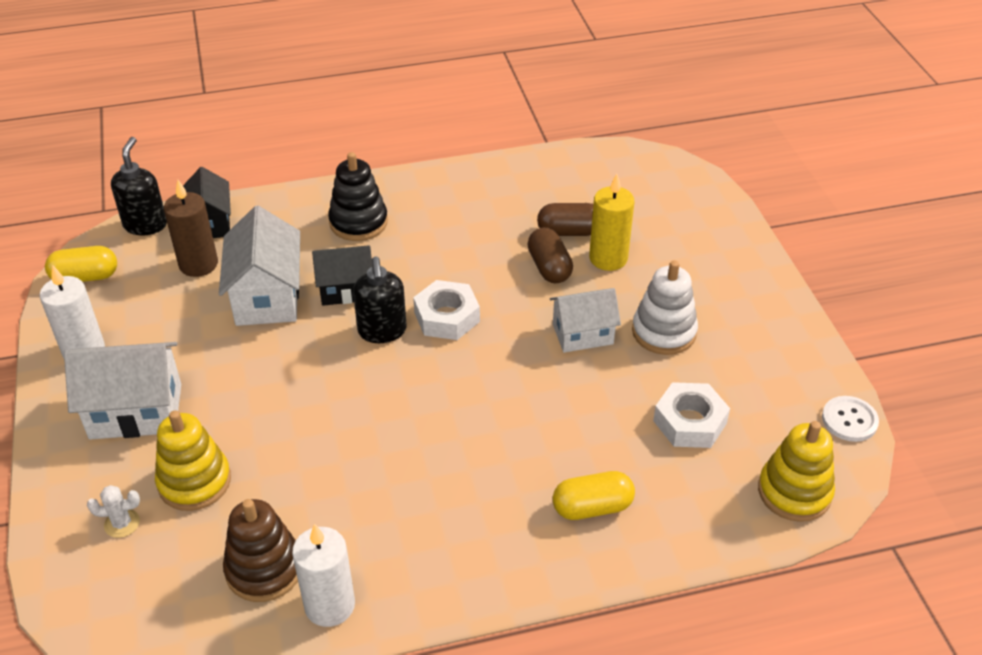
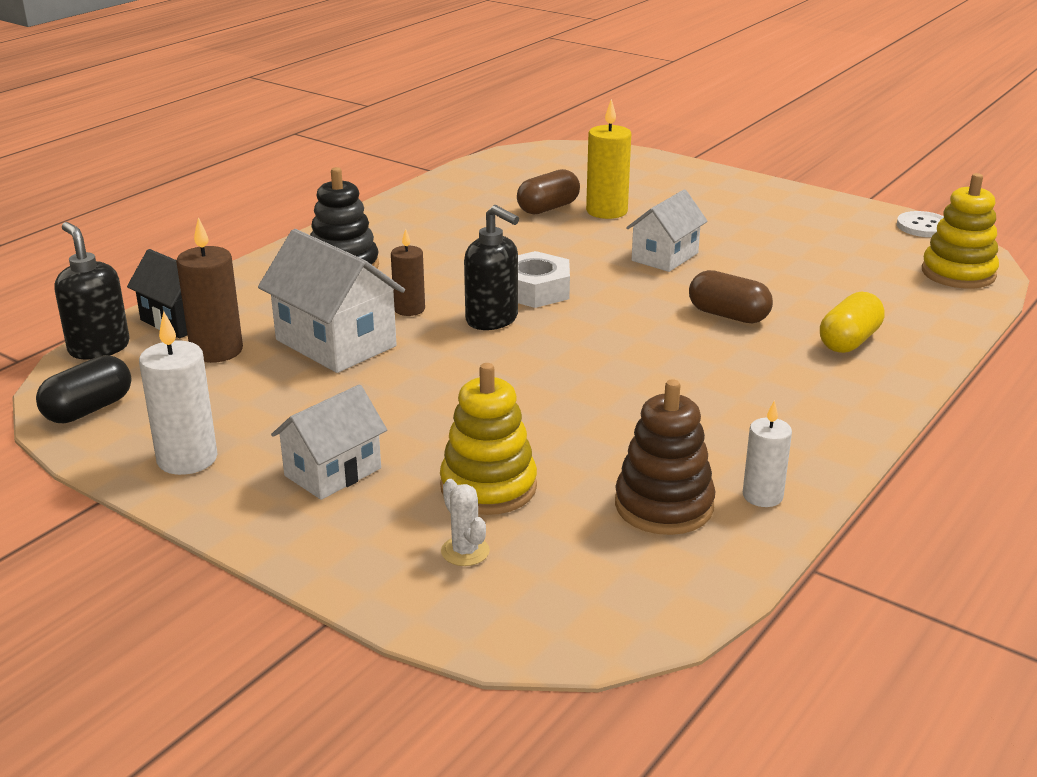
camera: 40 degrees left, 15 degrees down
(85, 277) = (88, 409): yellow capsule -> black capsule
(122, 523) = (465, 551): white cactus -> white cactus turned 75 degrees counterclockwise
(136, 411) = (333, 472): white house -> white house, size x0.66
(329, 605) = (762, 496): white candle -> white candle, size x0.65
(346, 289) = (409, 309): black house -> brown candle
(549, 267) = (569, 232): brown capsule -> brown capsule (728, 315)
(664, 332) = (722, 233): white stacking toy -> none
(689, 422) = (828, 269): white nut -> none

